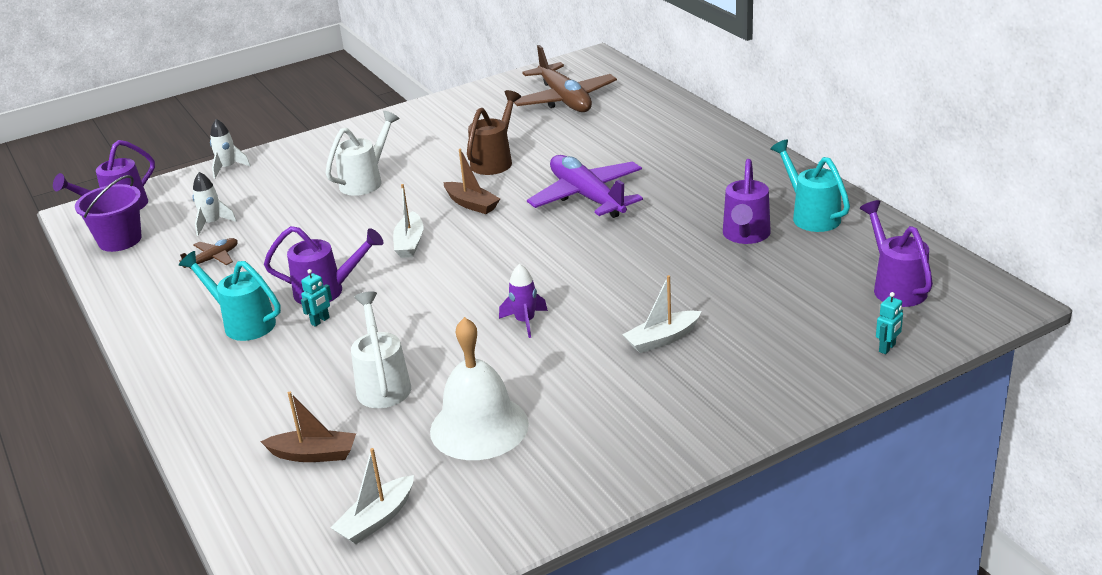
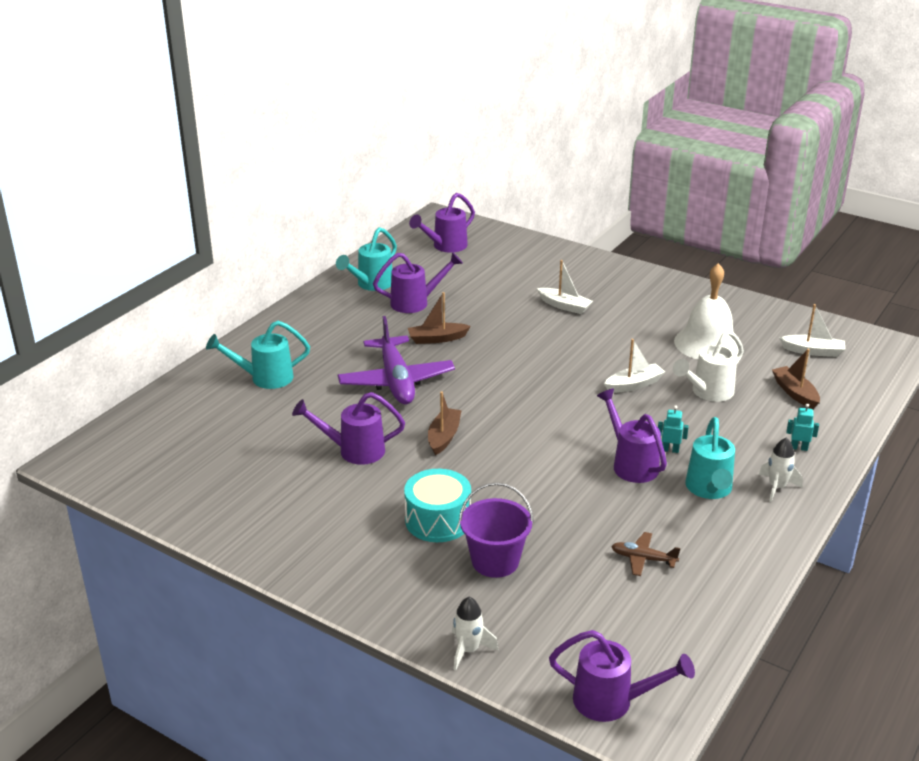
camera: 120 degrees left, 0 degrees up
(120, 240) = (668, 654): purple bucket -> purple bucket (495, 561)
(212, 223) = (587, 595): white rocket -> white rocket (777, 487)
(366, 181) = (438, 520): white watering can -> turquoise drum
(410, 243) = (529, 448): white boat -> white boat (634, 384)
(495, 161) = (354, 451): brown watering can -> purple watering can
(525, 321) = (589, 359): purple rocket -> none
(564, 99) = (194, 449): brown plane -> none
(587, 197) = (396, 381): purple plane -> purple plane turned 45 degrees counterclockwise
(650, 136) = (264, 378): none -> turquoise watering can
(651, 234) = (437, 339): none -> brown boat
(887, 348) = (513, 241): turquoise robot -> turquoise robot (799, 448)

